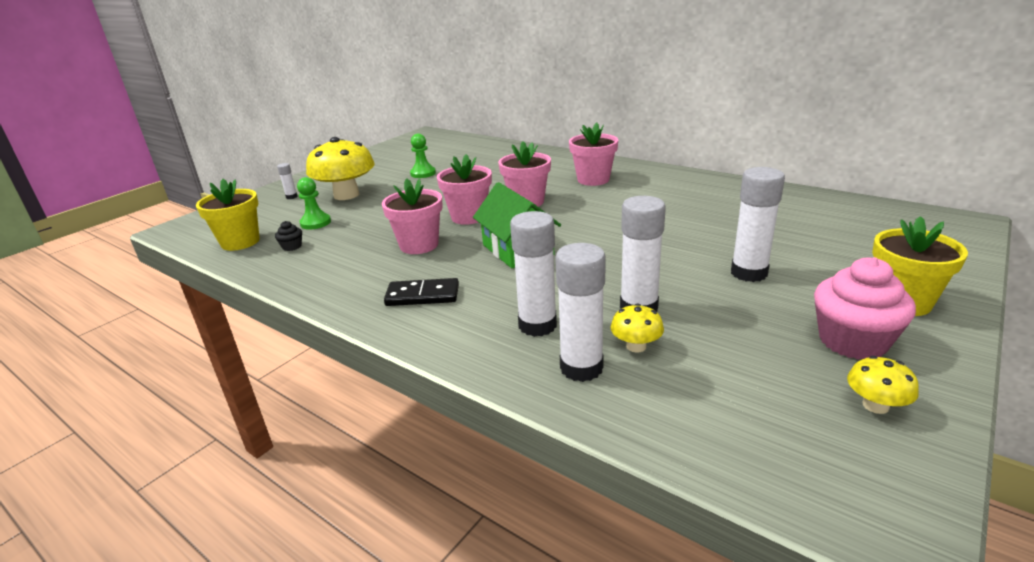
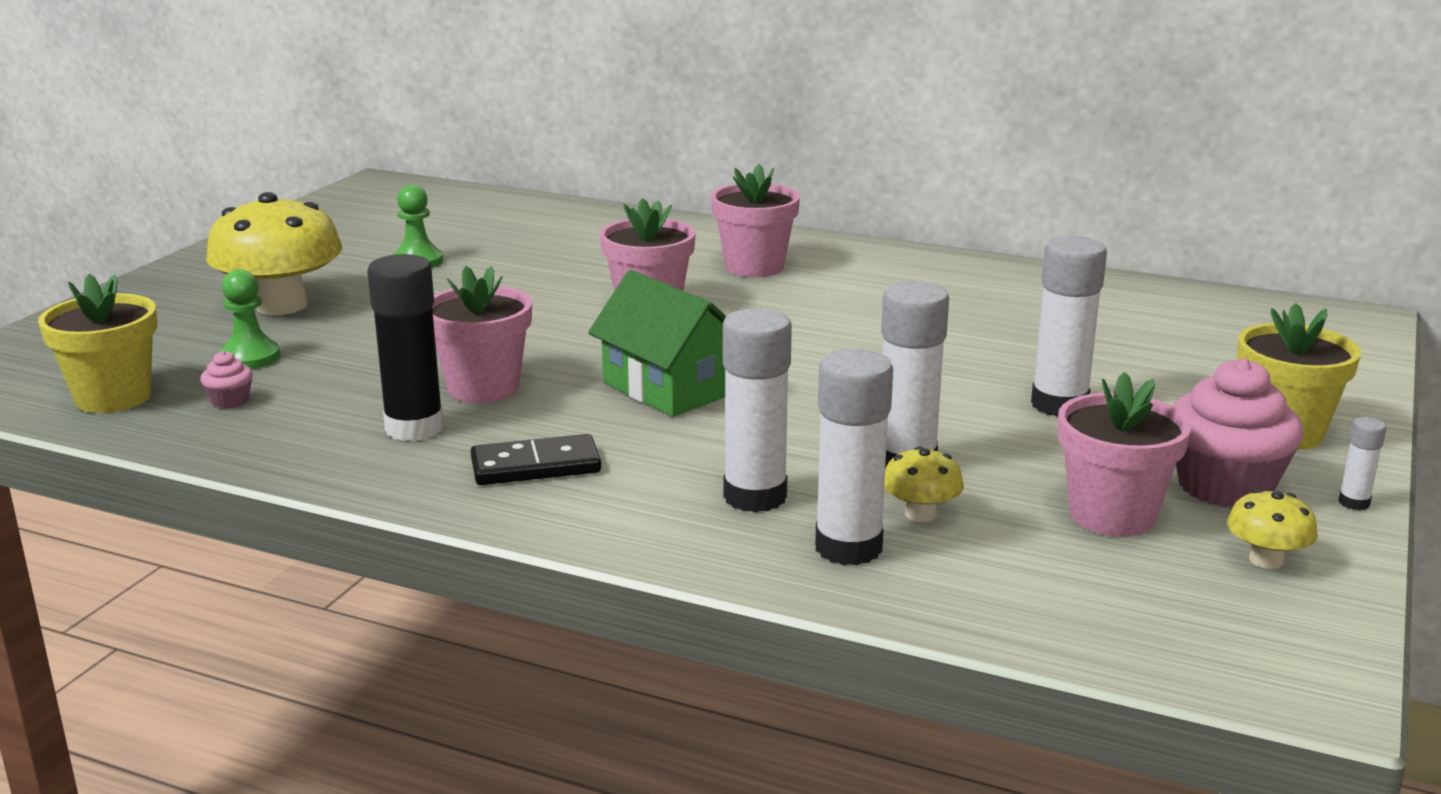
camera: 15 degrees left, 5 degrees down
(291, 197) = (164, 312): white glue stick -> white glue stick (1354, 503)
(292, 247) = (230, 401): black cupcake -> pink cupcake
(371, 267) = (414, 428): none -> black glue stick
(468, 217) = (552, 337): pink flower pot -> pink flower pot (1112, 515)

